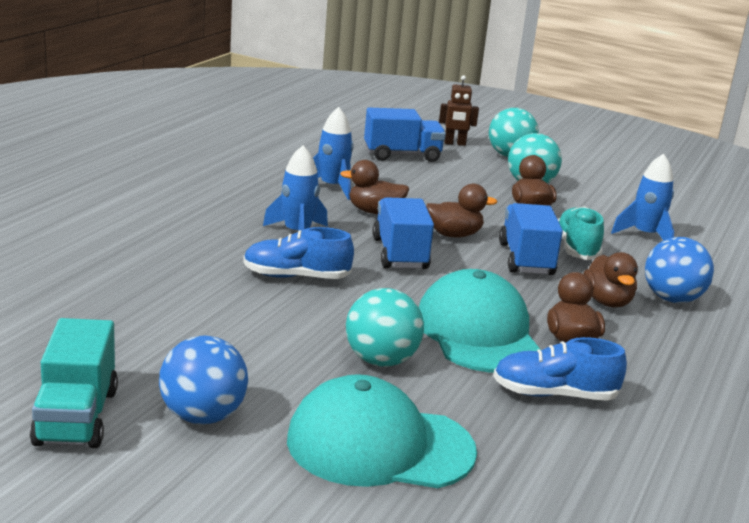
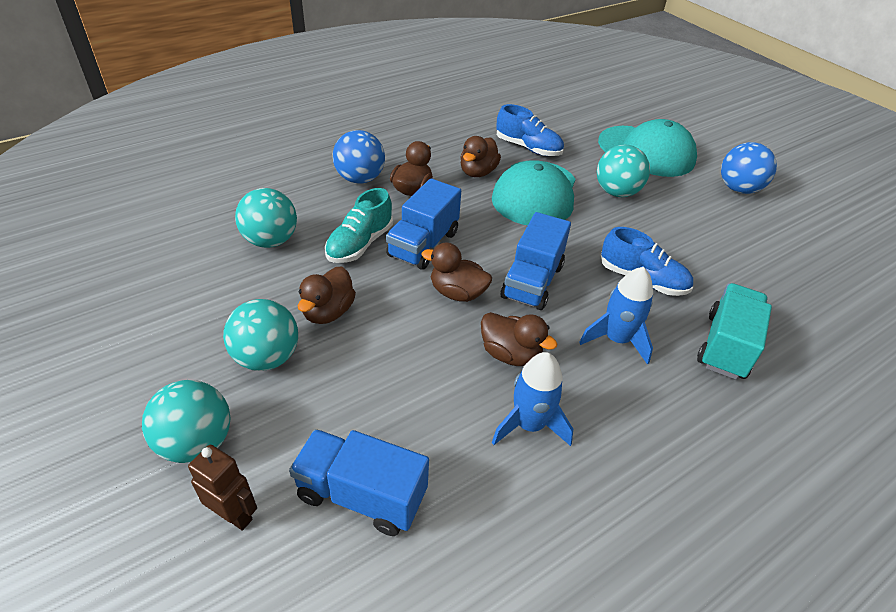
camera: 150 degrees left, 20 degrees up
(76, 417) = (811, 207): turquoise truck -> turquoise truck (725, 346)
(645, 235) = (271, 241): blue rocket -> turquoise ball

